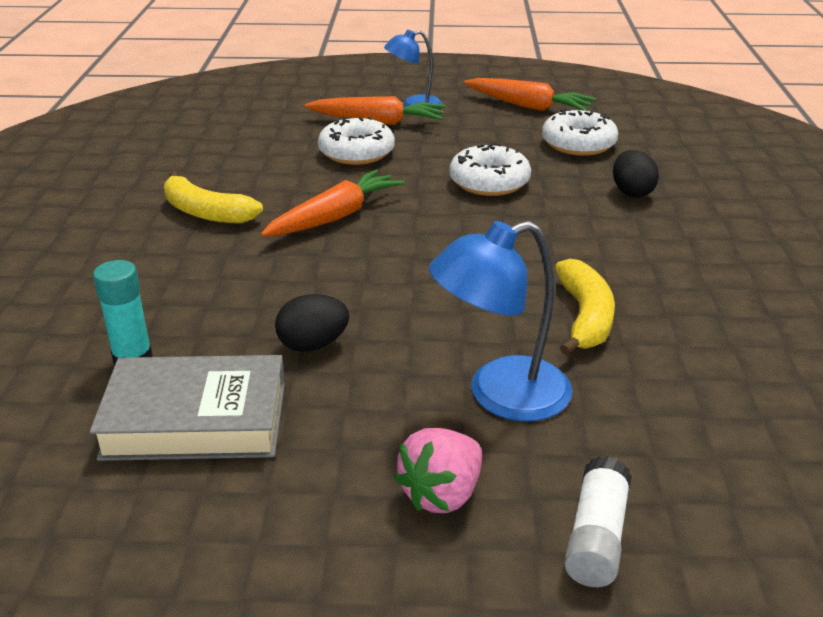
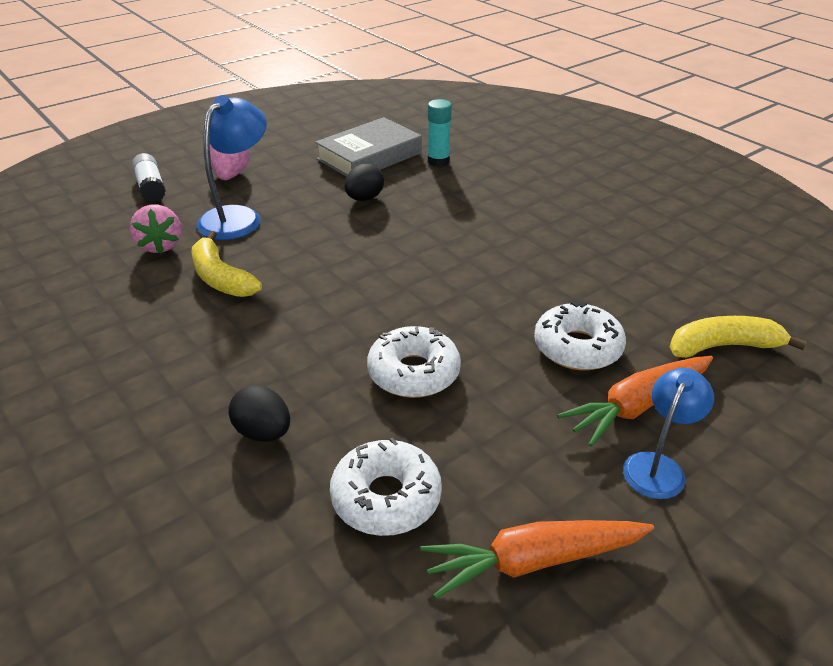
camera: 140 degrees right, 5 degrees up
(206, 212) = (565, 236): yellow banana -> yellow banana (723, 346)
(335, 217) = (480, 273): orange carrot -> none
(635, 396) = (160, 245): none -> pink strawberry

